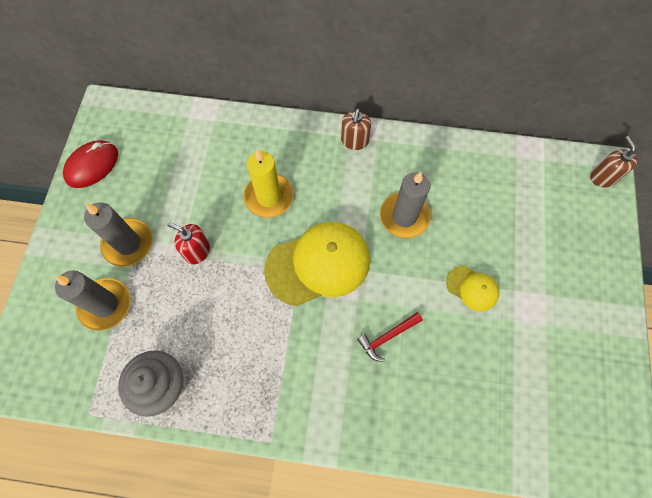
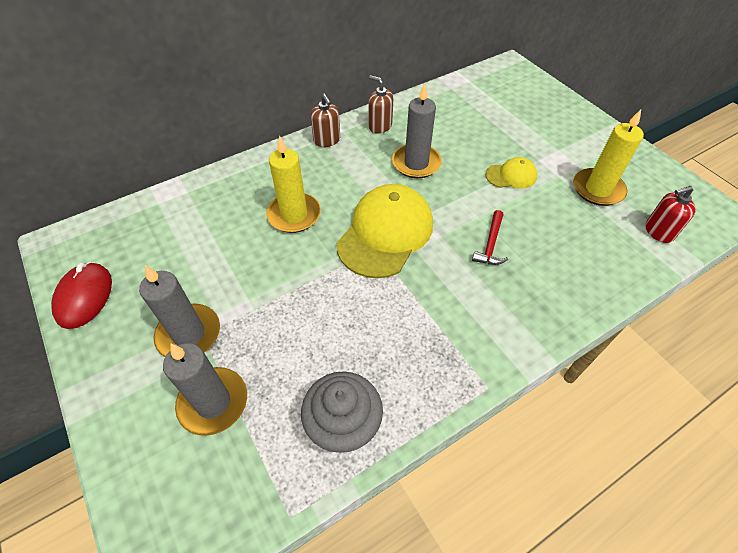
camera: 40 degrees left, 15 degrees down
(197, 251) = (267, 293): red soap dispenser -> red soap dispenser (658, 231)
(535, 360) = (598, 189): none -> yellow candle
(603, 177) = (515, 70): brown soap dispenser -> brown soap dispenser (380, 126)

